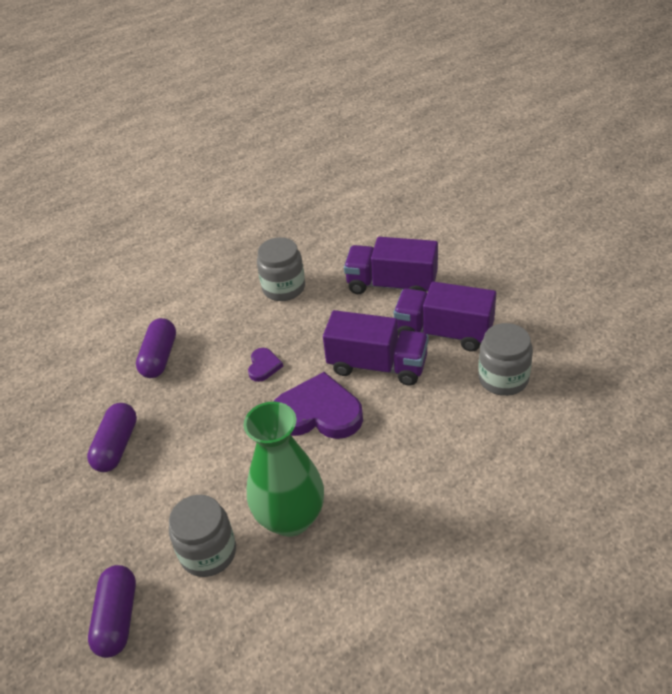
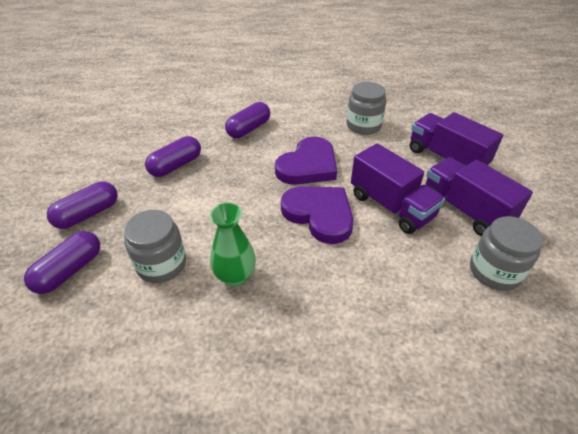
camera: 30 degrees right, 0 degrees up
(71, 556) = (88, 214): none -> purple capsule
(264, 366) = (308, 166): purple heart -> purple heart, size x2.11
(291, 518) = (235, 276): green vase -> green vase, size x0.65

